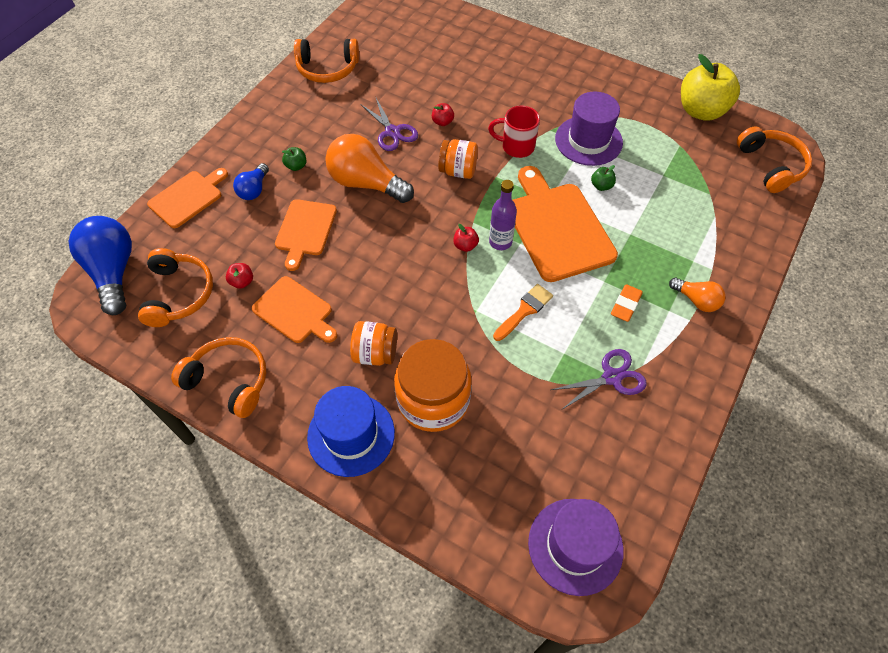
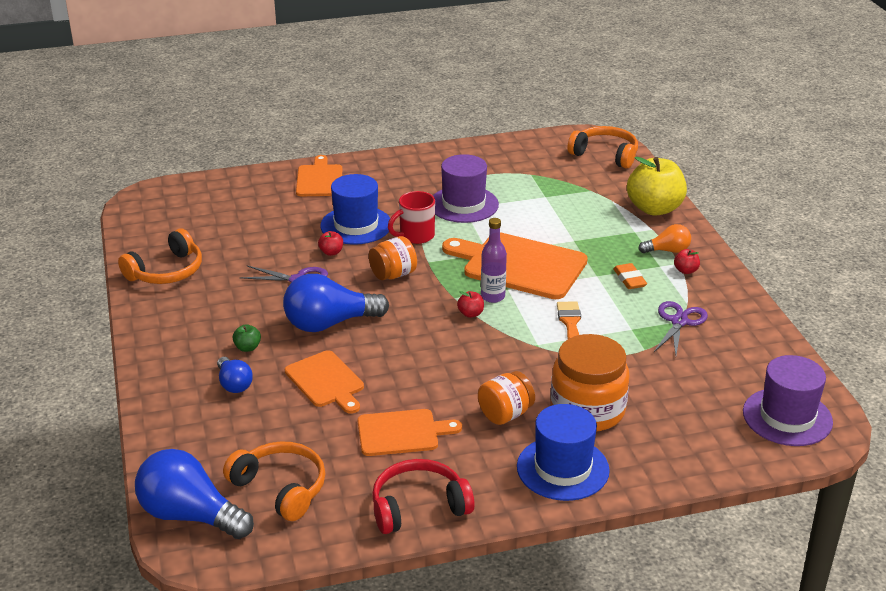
camera: 45 degrees left, 25 degrees down
(188, 197) = (177, 426): orange cutting board -> orange cutting board (319, 179)
(229, 380) = (418, 506): orange headphones -> red headphones
(242, 282) = (325, 444): red apple -> red apple (685, 271)
(366, 183) = (329, 323): orange light bulb -> blue light bulb
(488, 109) = (356, 225): none -> blue hat
(601, 186) = (513, 225): green apple -> none
(701, 111) = (515, 147): yellow apple -> yellow apple (654, 209)

